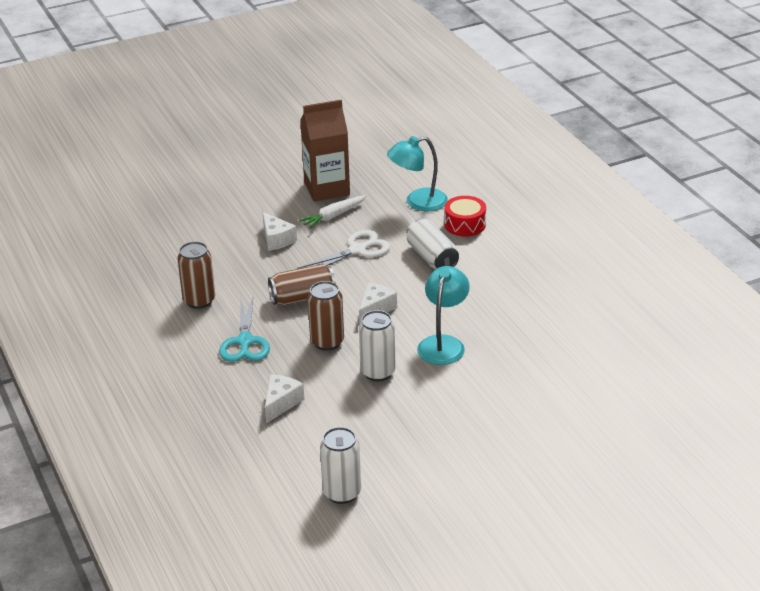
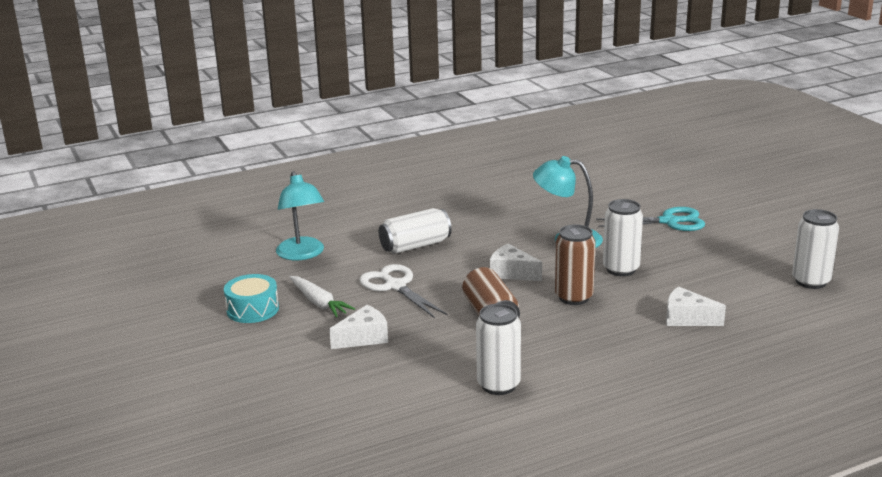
camera: 90 degrees left, 10 degrees down
(199, 301) = (498, 385): brown can -> white can
(245, 342) = (581, 347): turquoise scissors -> turquoise scissors (669, 221)
(327, 189) = (252, 309): brown carton -> turquoise drum
(465, 224) = (354, 230): red drum -> none

